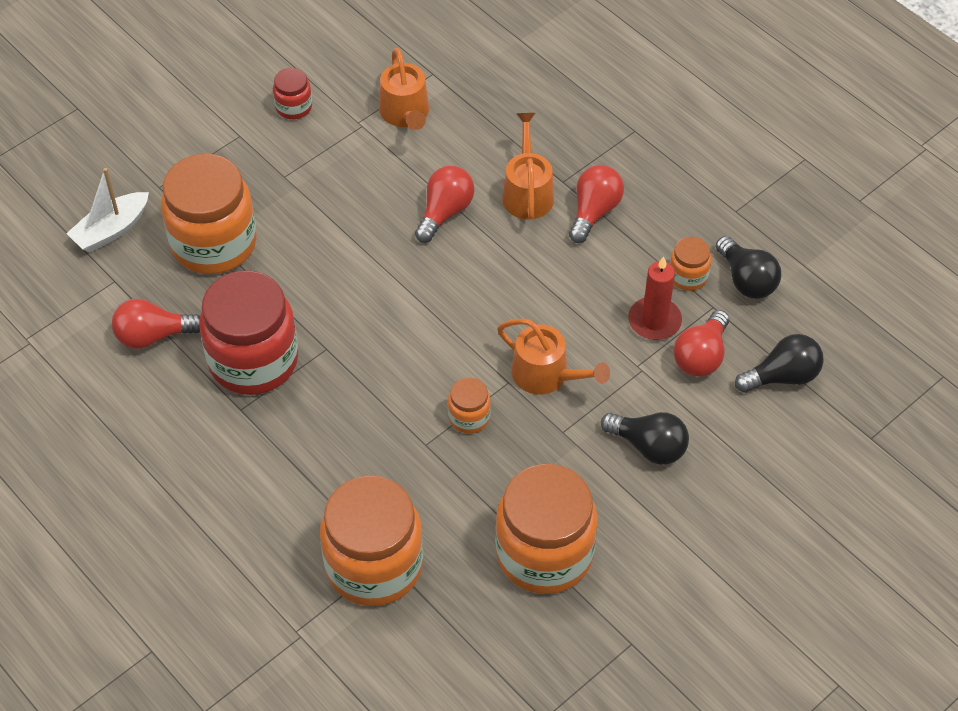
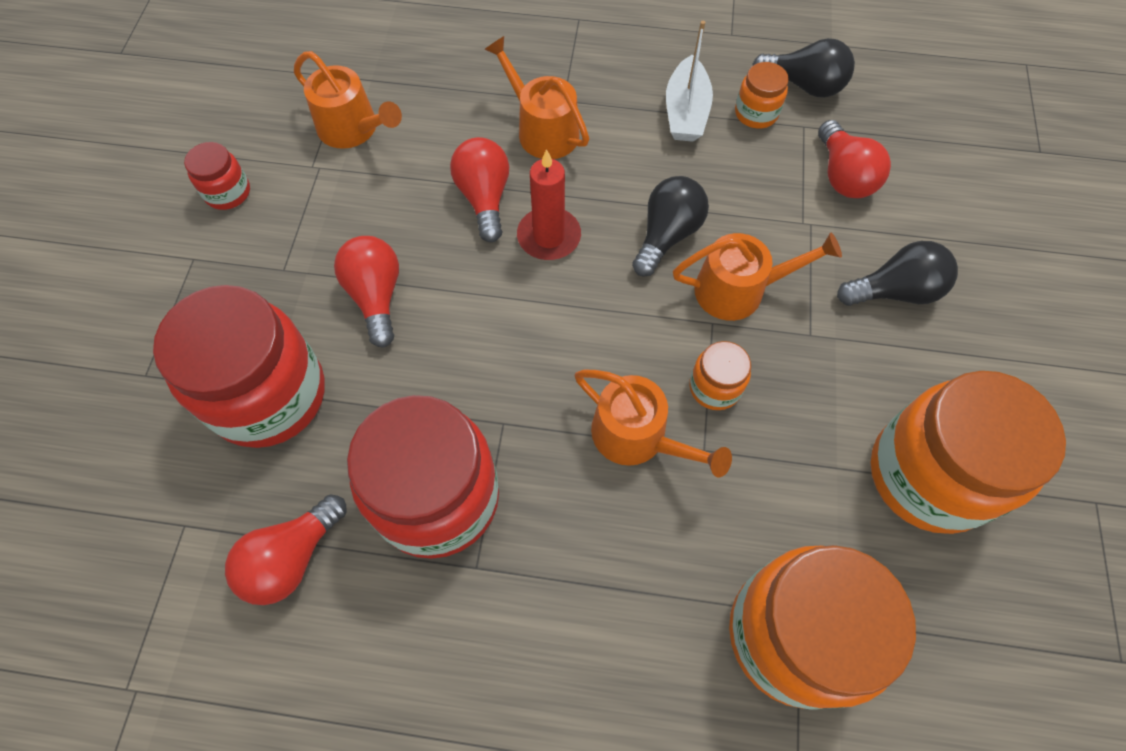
camera: 40 degrees left, 10 degrees up
(111, 230) = (127, 466): white boat -> white boat (685, 112)
(214, 243) = (268, 395): orange jar -> red jar
(394, 410) = (637, 436): none -> orange watering can
(594, 212) = (619, 109): red light bulb -> red light bulb (376, 296)
(654, 321) = (772, 171): red candle -> red candle (549, 236)
(782, 376) = (921, 147): black light bulb -> black light bulb (667, 235)

